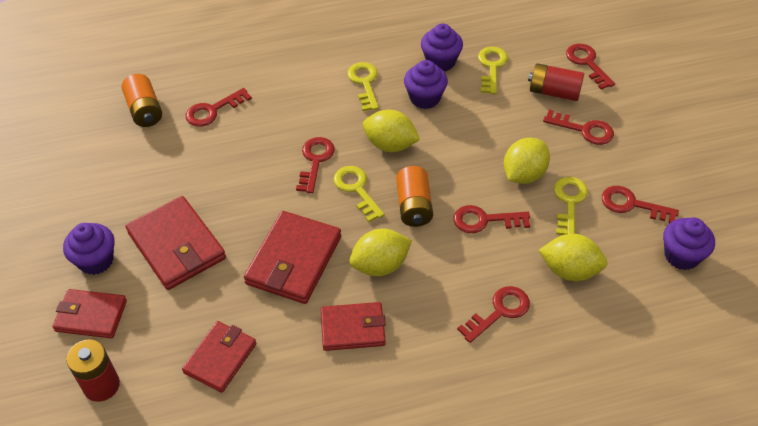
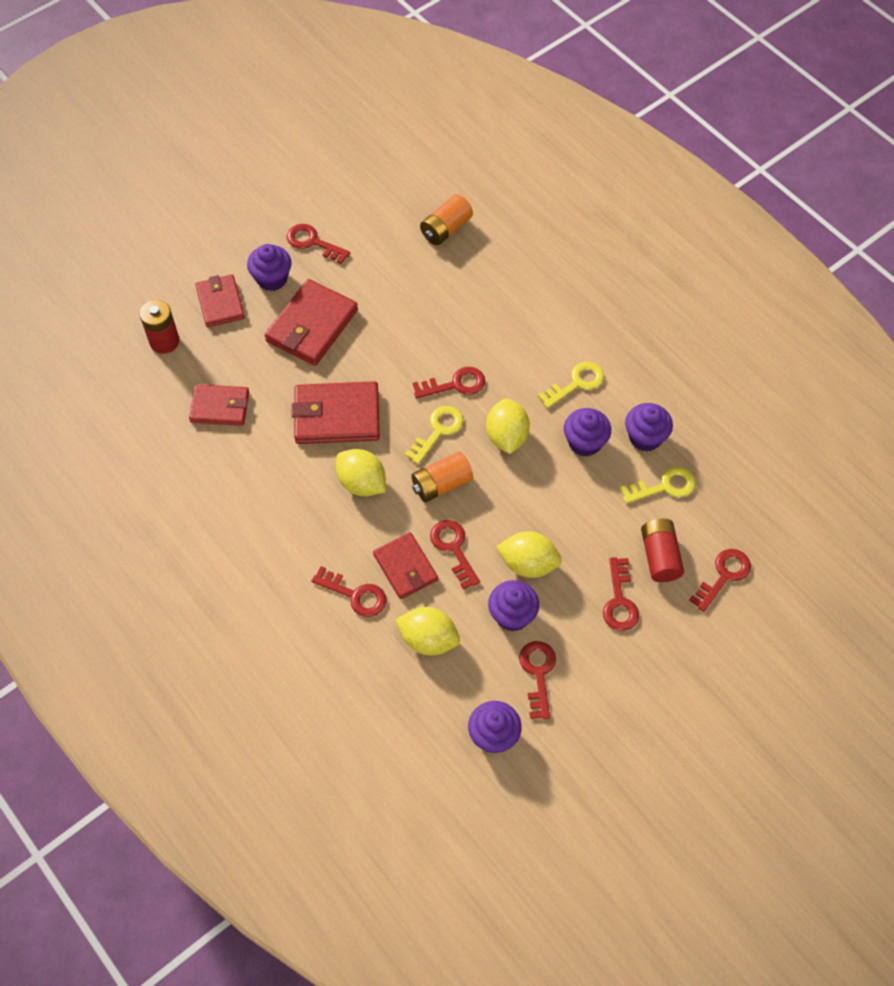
camera: 65 degrees right, 10 degrees up
(213, 110) = (474, 279): red key -> red key (313, 243)
(352, 328) = (288, 488): red wallet -> red wallet (405, 567)
(569, 202) = (512, 615): yellow key -> purple cupcake
(570, 270) = (428, 639): yellow lemon -> yellow lemon turned 60 degrees counterclockwise

